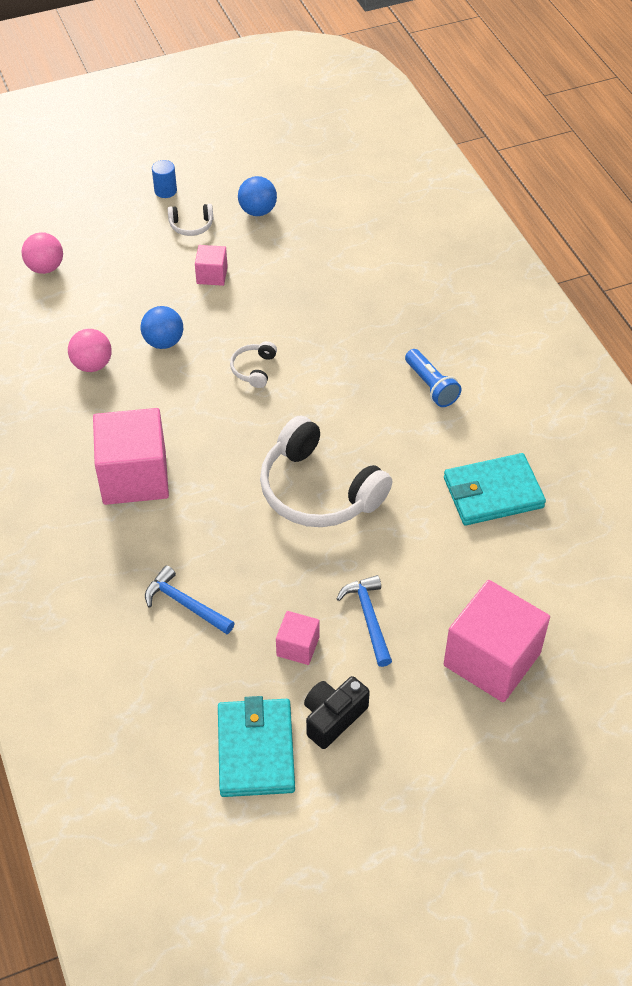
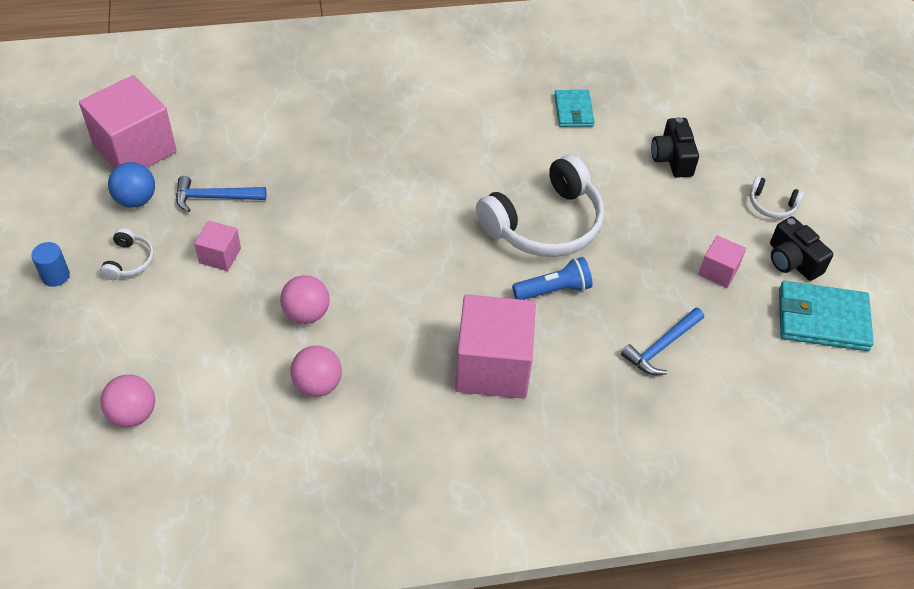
camera: 80 degrees left, 0 degrees up
(163, 342) = (306, 314): blue ball -> pink ball
(254, 369) = (374, 244): white headphones -> white headphones (771, 205)
(368, 618) = (693, 218): blue hammer -> blue hammer (215, 198)
(431, 386) = (439, 121): blue flashlight -> blue flashlight (553, 290)
(453, 590) = (672, 158): none -> black camera
(492, 659) = (742, 151): pink cube -> pink cube (135, 149)
(493, 493) = (573, 111): turquoise wallet -> turquoise wallet, size x0.62

